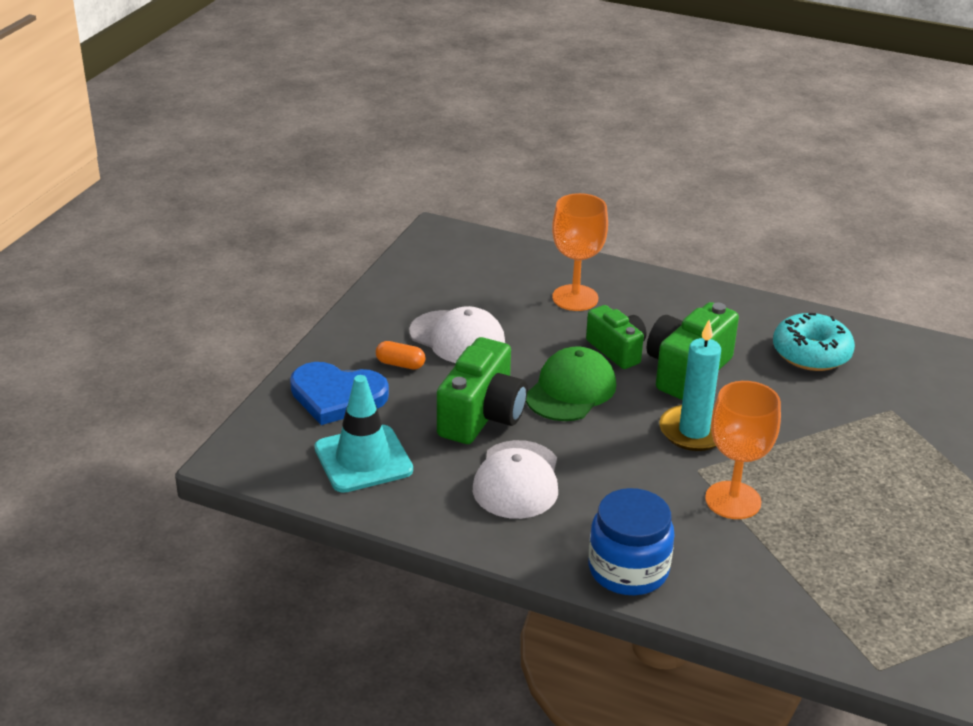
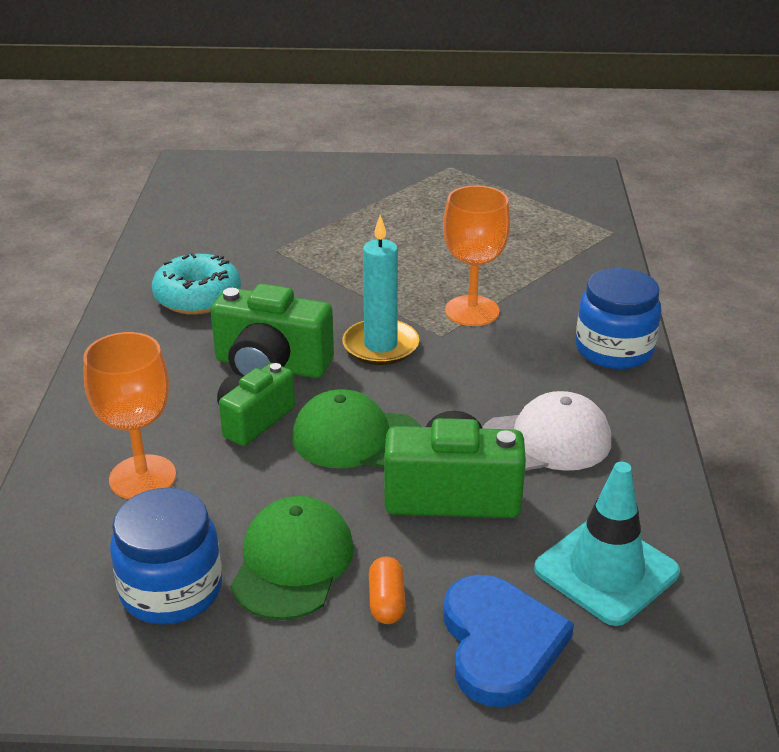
camera: 110 degrees left, 0 degrees up
(457, 338) = (292, 562): white cap -> green cap
(462, 294) = (171, 590): none -> blue jar

